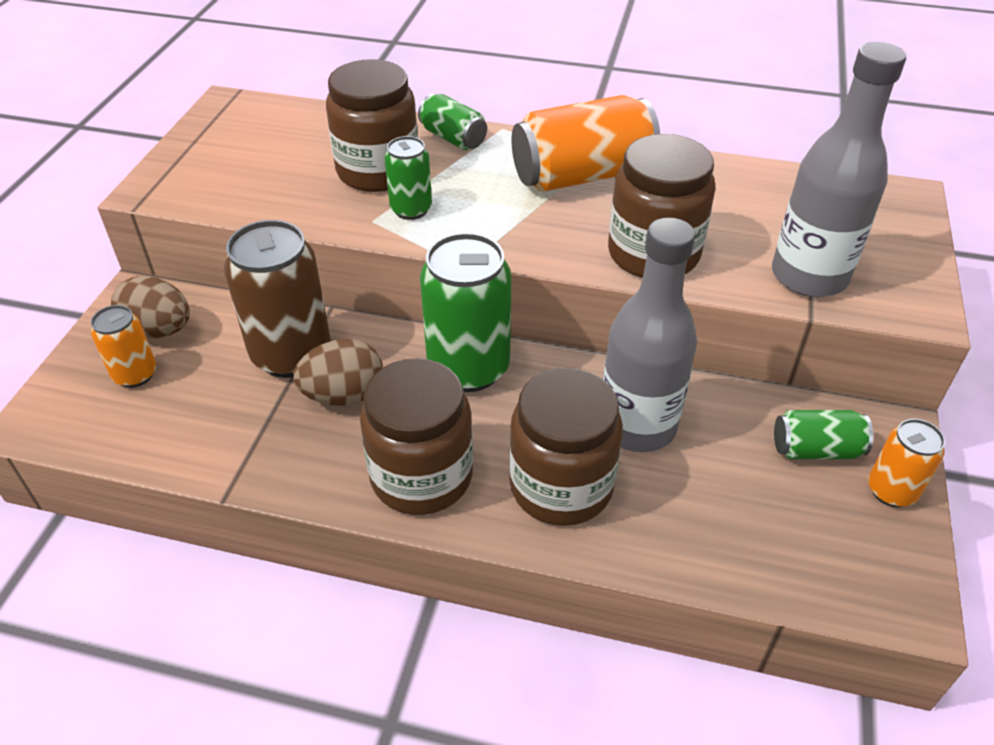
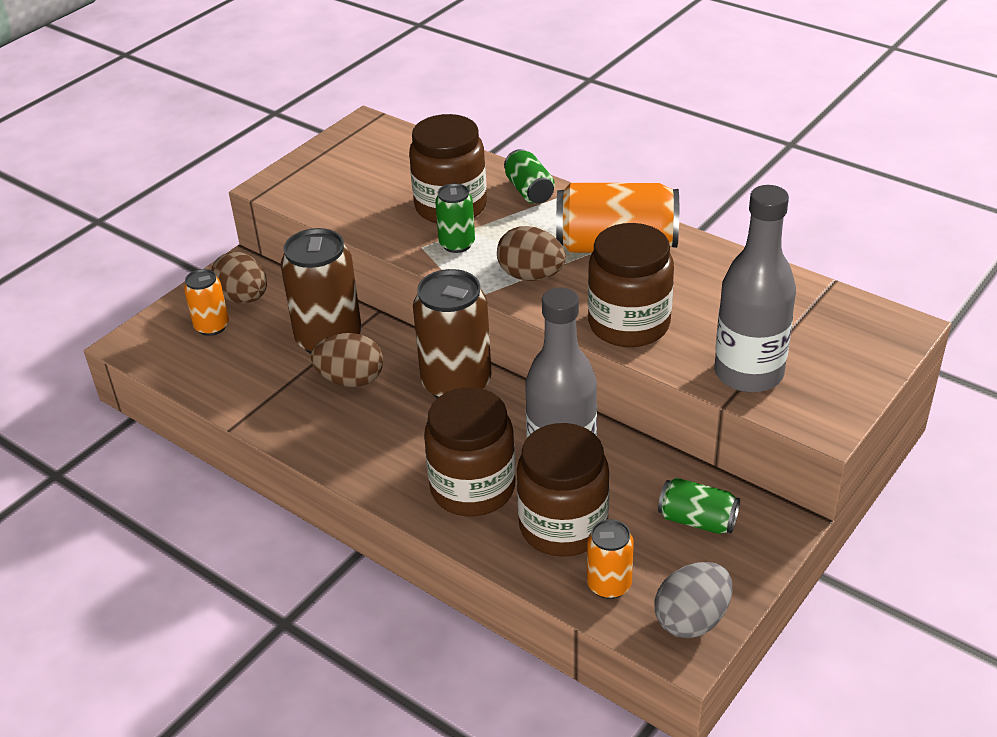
camera: 25 degrees right, 5 degrees down
(421, 476) = (374, 452): brown jar -> brown jar (563, 526)
(468, 368) = (456, 384): green can -> brown can
(515, 226) = (531, 276): none -> brown egg
(891, 491) = (737, 567): orange can -> orange can (609, 585)
(891, 568) = (692, 619): none -> grey egg

